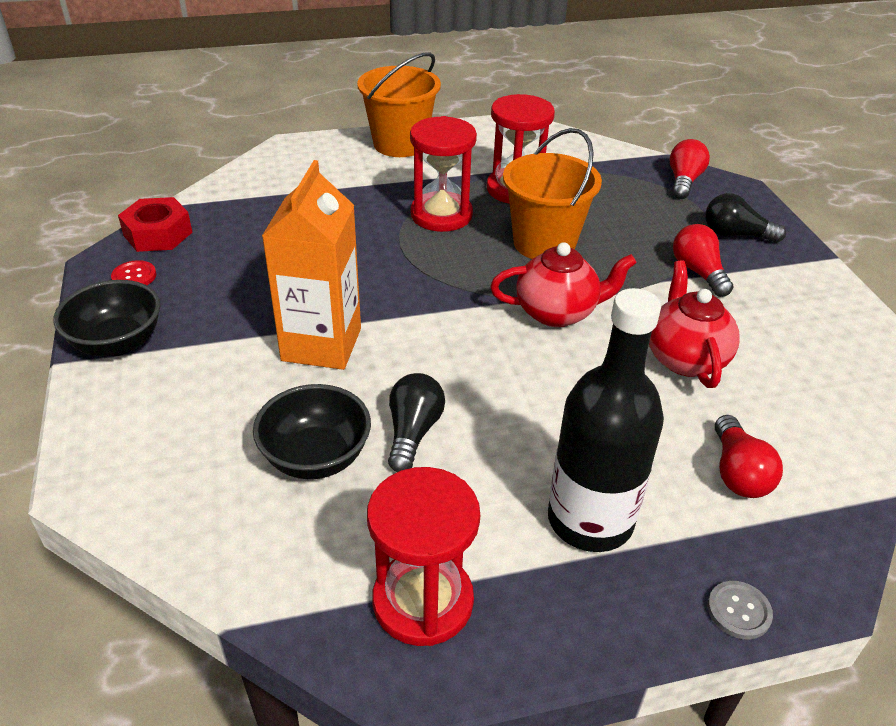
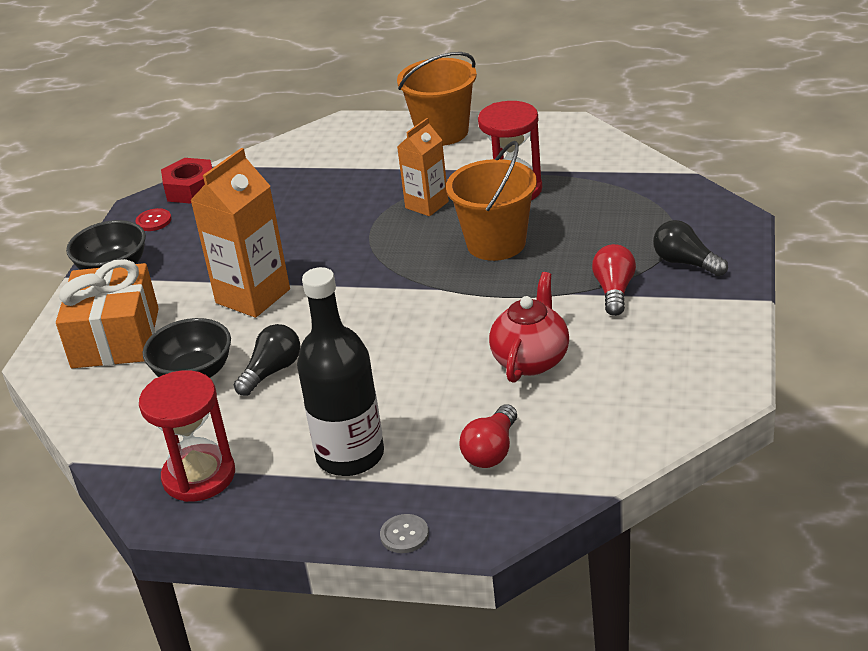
camera: 30 degrees right, 5 degrees down
(176, 431) = (115, 338): none -> orange gift
(441, 215) = (427, 205): red hourglass -> orange carton
(557, 312) = (456, 304): red teapot -> none
(683, 181) = (685, 204): red light bulb -> none

